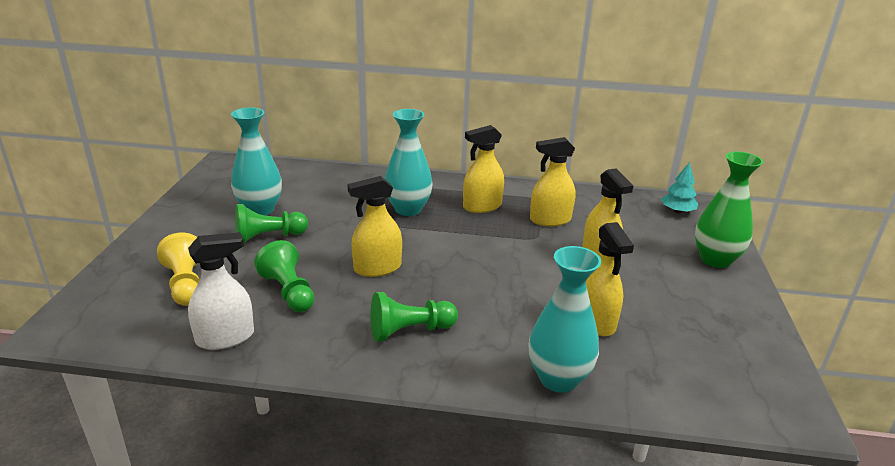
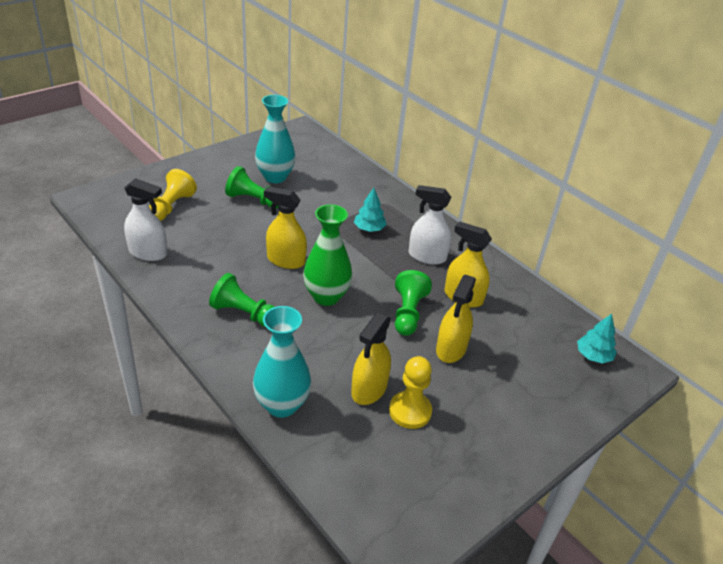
camera: 40 degrees right, 10 degrees up
(289, 292) = (215, 244): green pawn -> green pawn (408, 313)
(408, 209) = (369, 229): turquoise vase -> turquoise tree
(482, 206) = (427, 256): yellow spray bottle -> white spray bottle
(645, 316) = (410, 411): none -> yellow pawn
(715, 260) = (550, 414): green vase -> green vase (326, 296)

